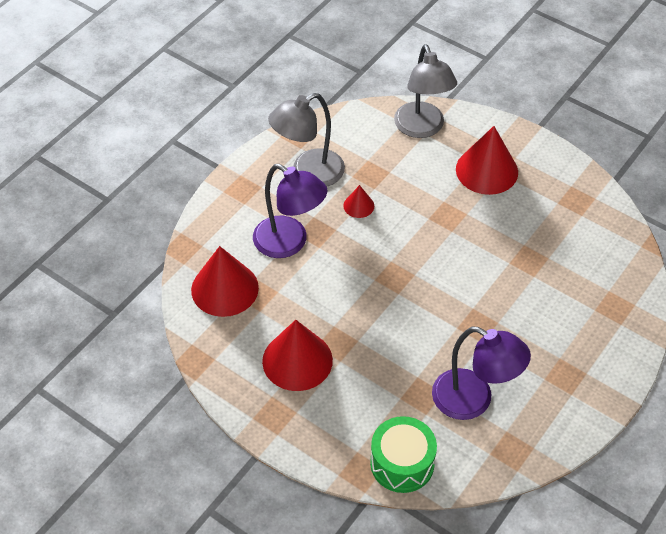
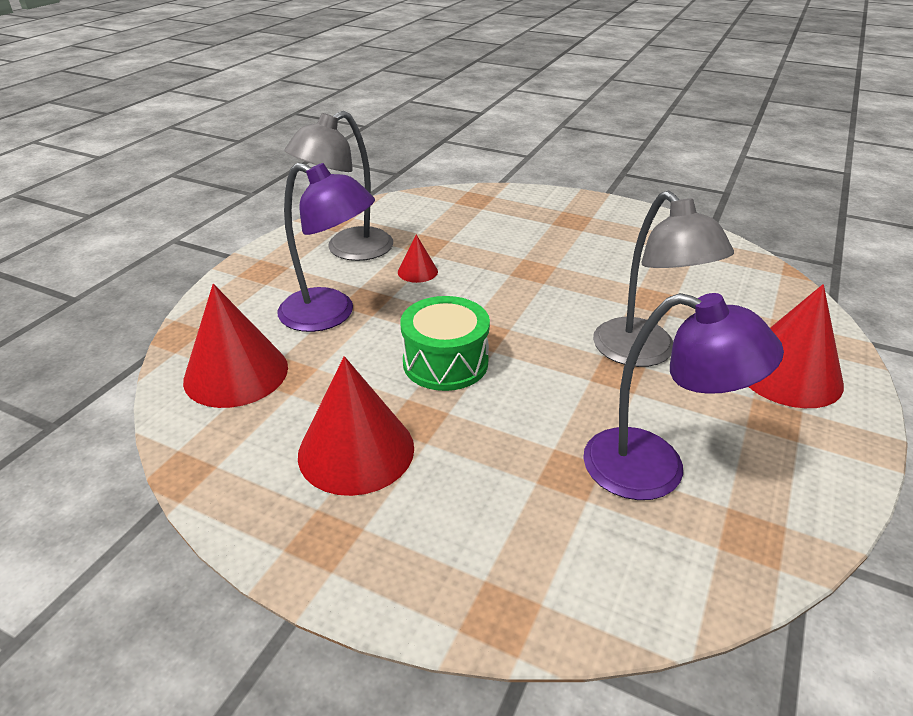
camera: 10 degrees left, 15 degrees down
(402, 463) = (572, 588): green drum -> green drum (445, 362)
(422, 128) = (477, 205): grey lamp -> grey lamp (644, 353)
(486, 170) = (564, 229): red cone -> red cone (788, 374)

